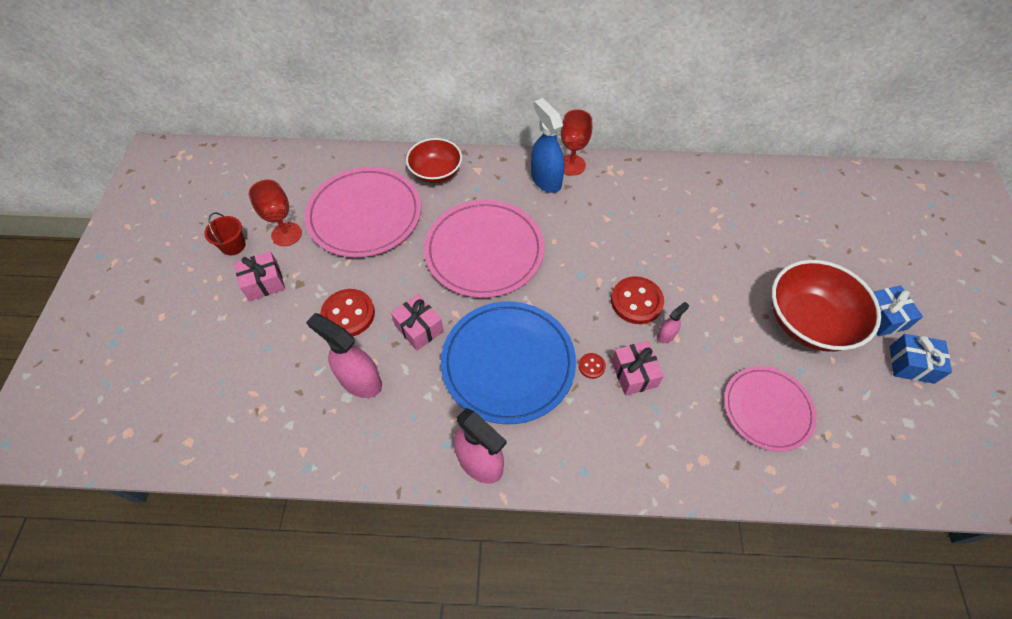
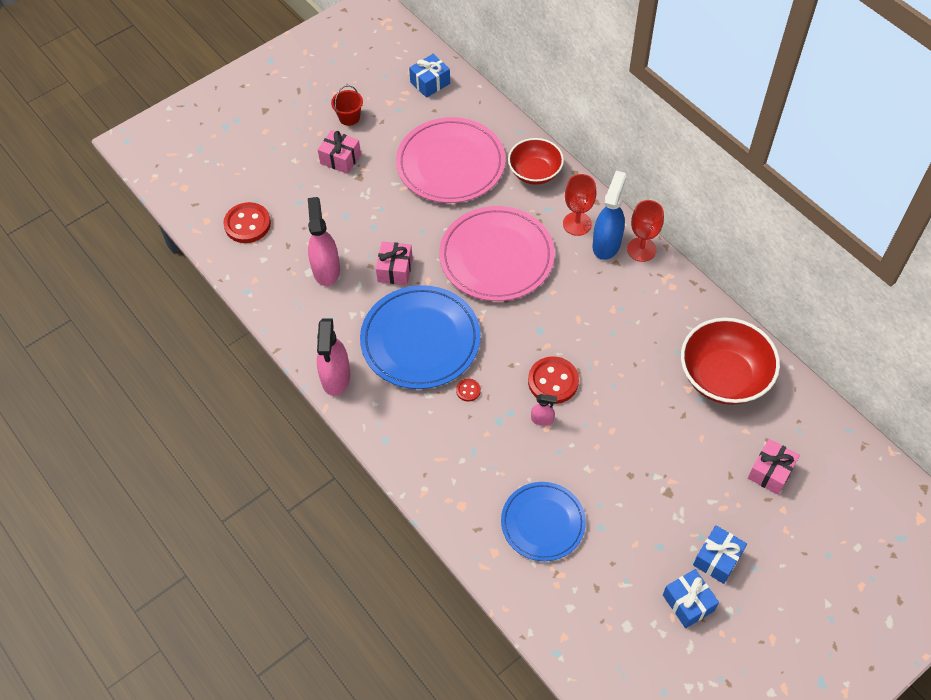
camera: 50 degrees right, 0 degrees up
(275, 171) = (430, 83): none -> blue gift
(286, 234) = (388, 136): red goblet -> red goblet (577, 224)
(348, 314) = (365, 223): red button -> red button (247, 224)
(634, 374) = (488, 420): pink gift -> pink gift (770, 472)
(767, 409) = (543, 523): pink plate -> blue plate
(808, 322) = (655, 508): red bowl -> red bowl (723, 377)

